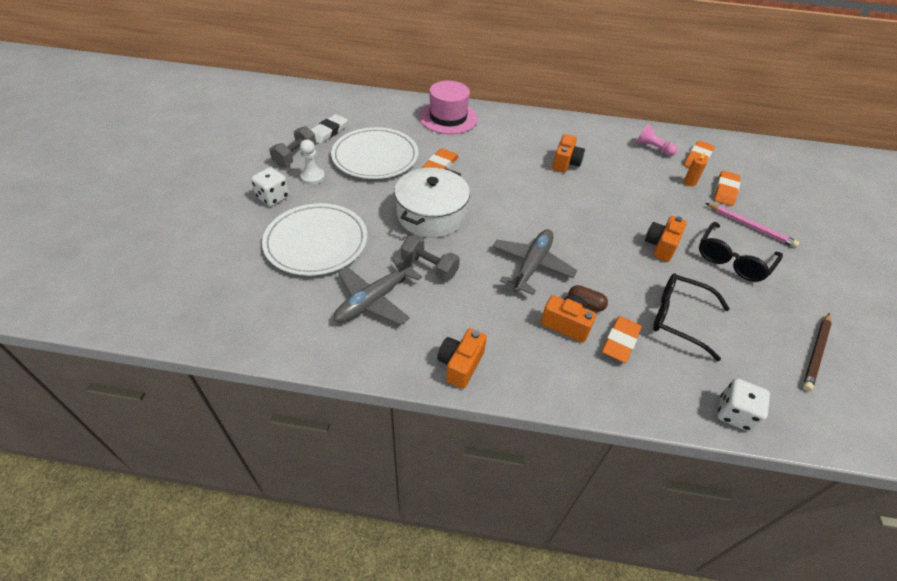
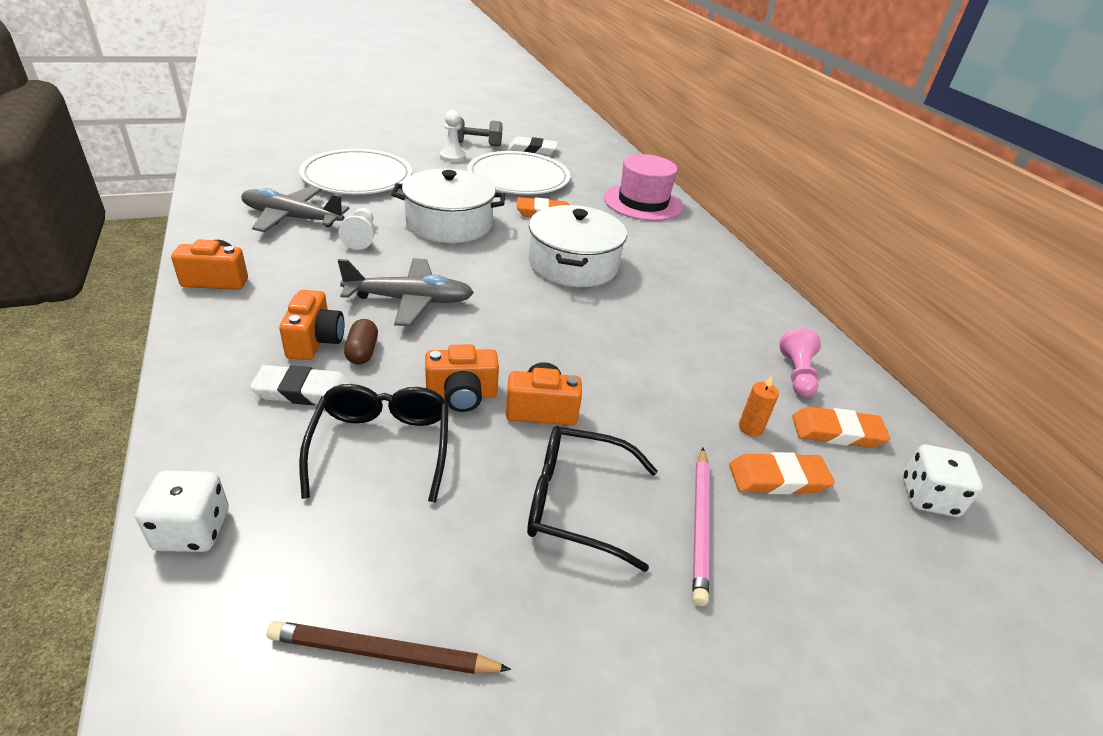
camera: 60 degrees right, 10 degrees down
(273, 197) = (405, 148): white dice -> white dice (928, 497)
(429, 267) = (361, 237): grey dumbbell -> white pawn
(515, 178) = (573, 264): none -> white pot
(565, 163) = (652, 296): orange camera -> orange camera (462, 395)
(620, 341) = (303, 391): orange eraser -> white eraser

